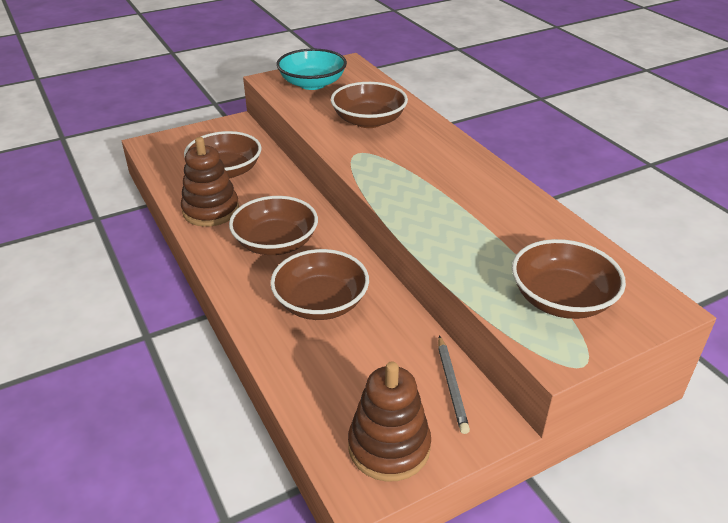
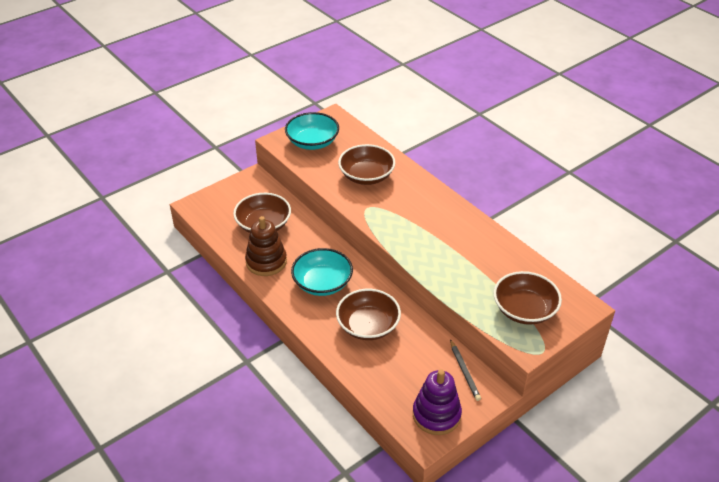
camera: 10 degrees left, 5 degrees up
(275, 243) = (322, 283): brown bowl -> turquoise bowl
(389, 447) = (436, 415): brown stacking toy -> purple stacking toy

